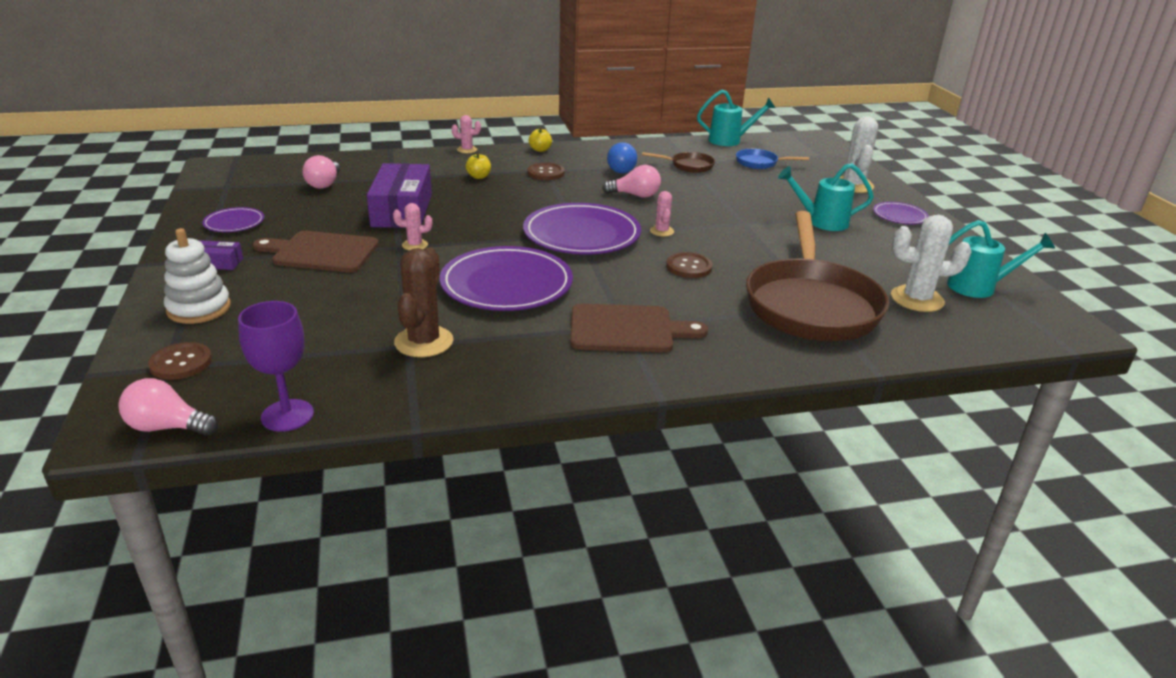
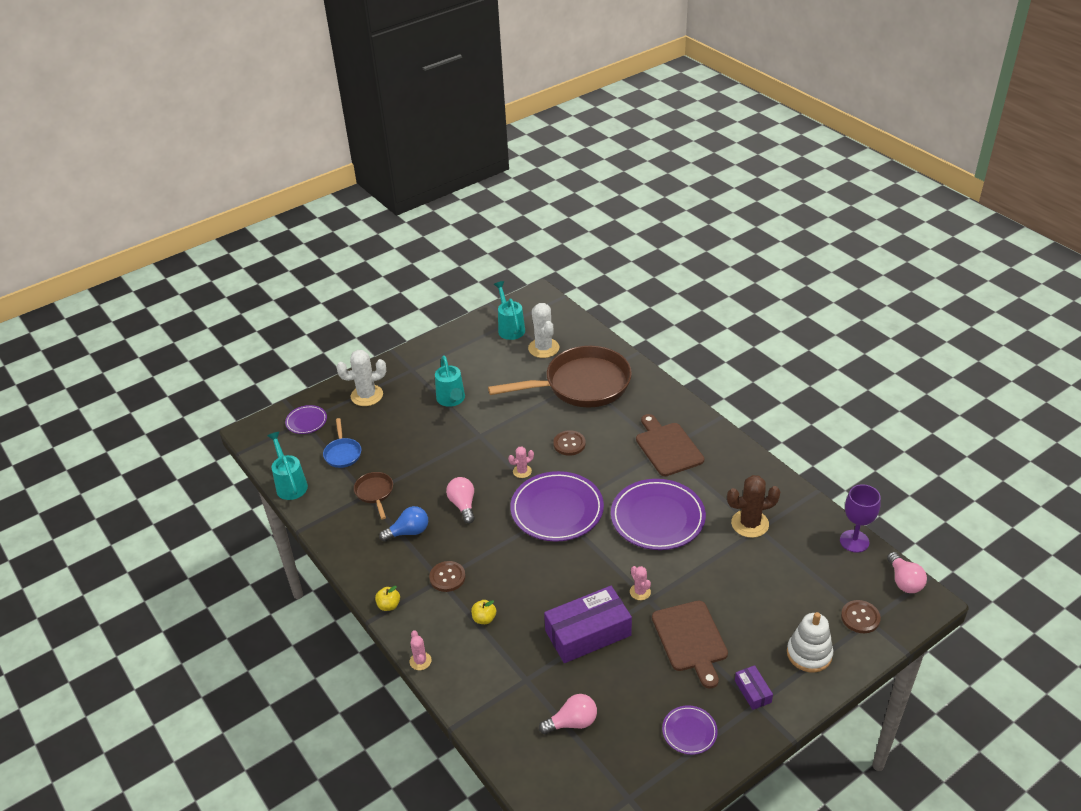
camera: 110 degrees left, 10 degrees up
(899, 216) = (416, 367): purple plate -> purple plate (306, 421)

